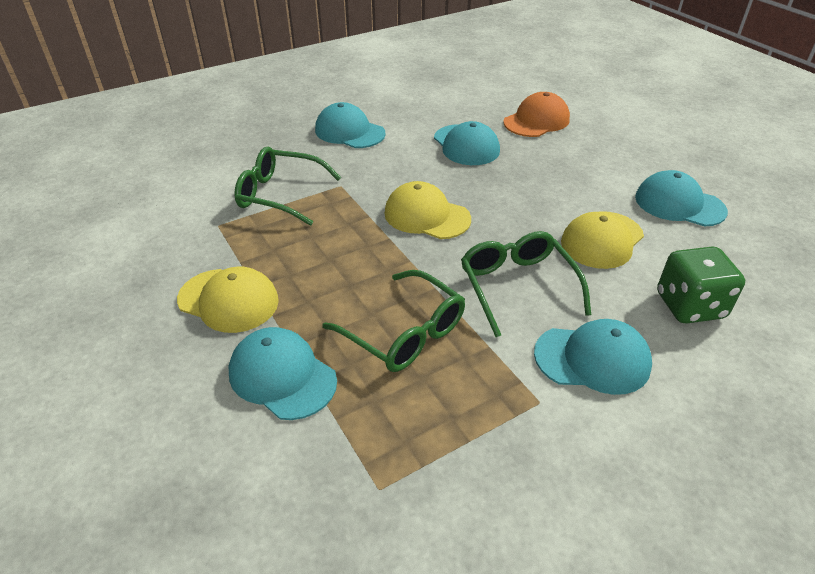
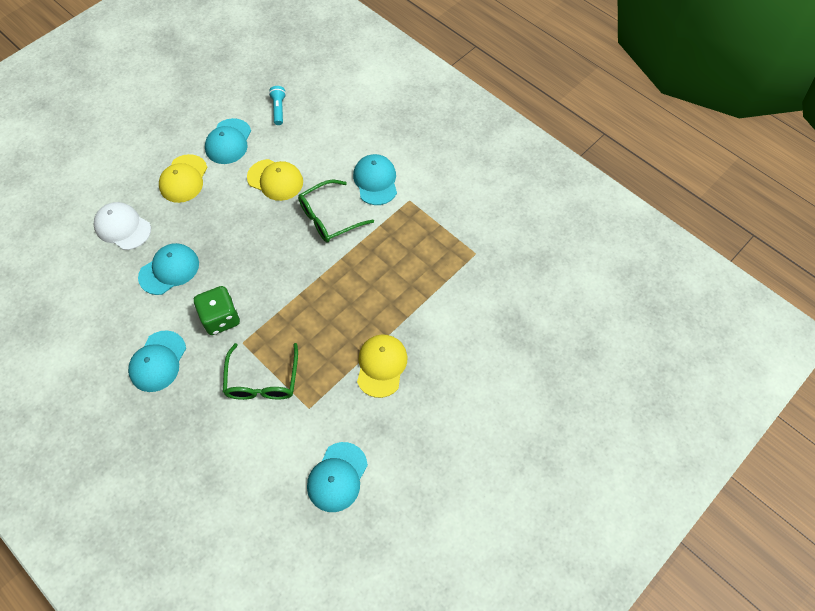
camera: 105 degrees left, 20 degrees up
(282, 376) = (428, 314): turquoise cap -> turquoise cap (337, 477)
(404, 332) = (381, 265): green glasses -> none
(426, 216) = (270, 277): yellow cap -> yellow cap (183, 179)
(536, 121) = (122, 227): orange cap -> white cap
(689, 306) = (325, 141): green dice -> green dice (221, 318)
(759, 260) = (278, 109): none -> turquoise flashlight

